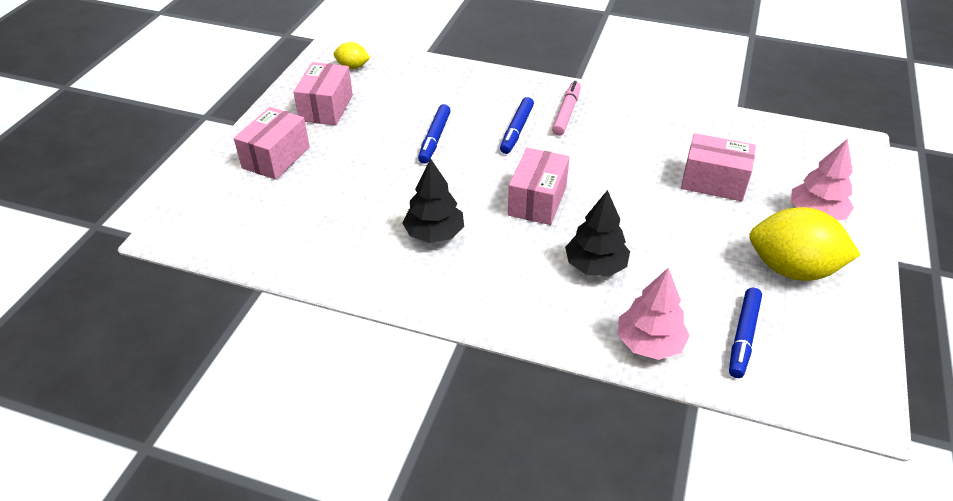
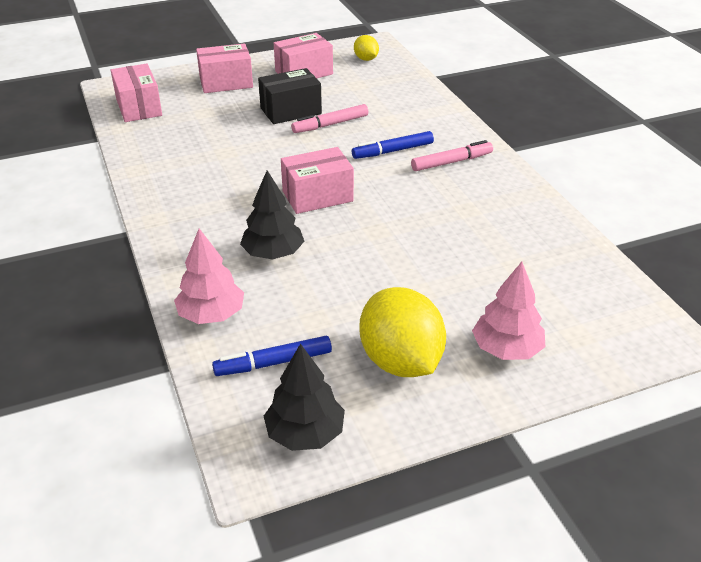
camera: 50 degrees right, 5 degrees down
(382, 147) = (290, 111): none -> black box
(434, 139) = (330, 124): blue marker -> pink marker
(434, 233) = (223, 171): black tree -> black tree (305, 433)
(713, 182) = (468, 271): pink box -> pink box (139, 107)

